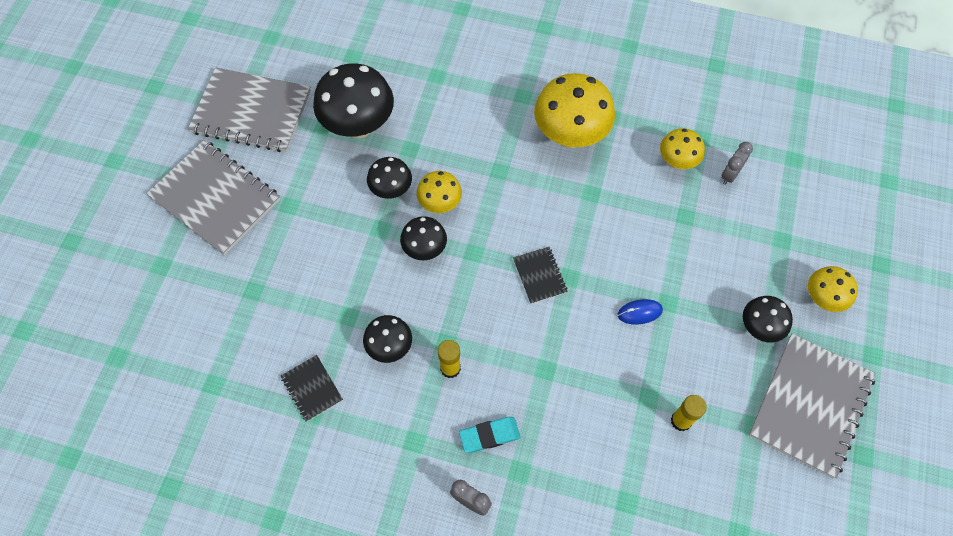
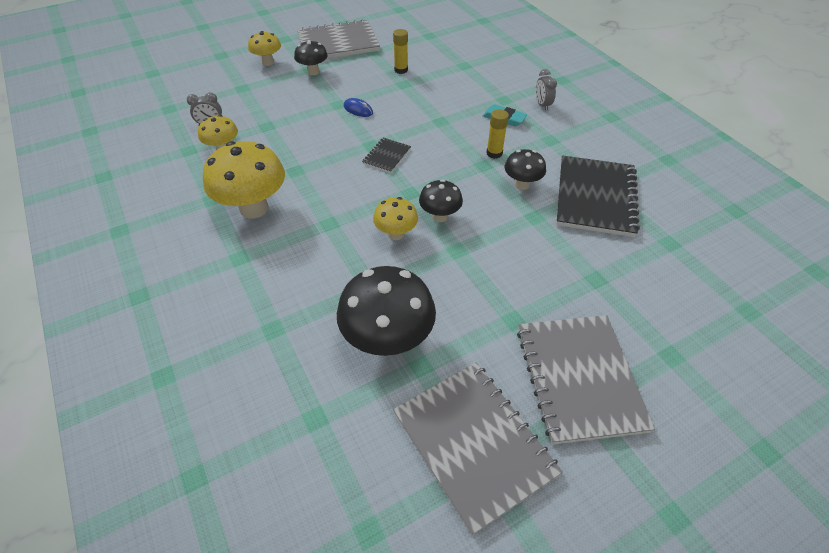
camera: 135 degrees left, 15 degrees down
(312, 388) = (595, 197): black notebook -> black notebook, size x2.13
(391, 190) = (419, 269): black mushroom -> none

